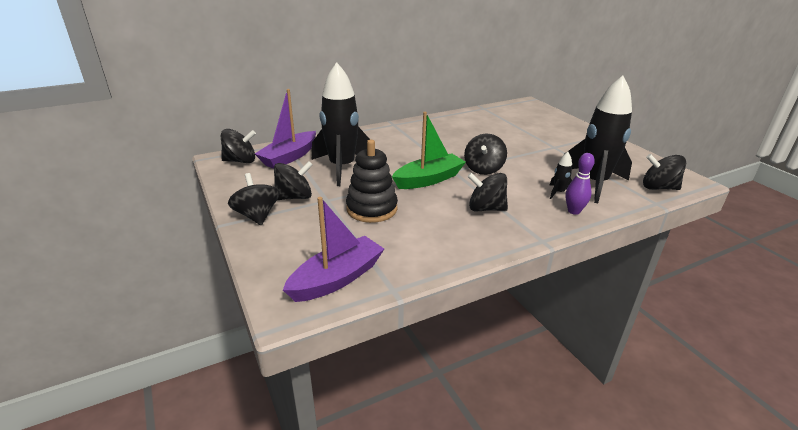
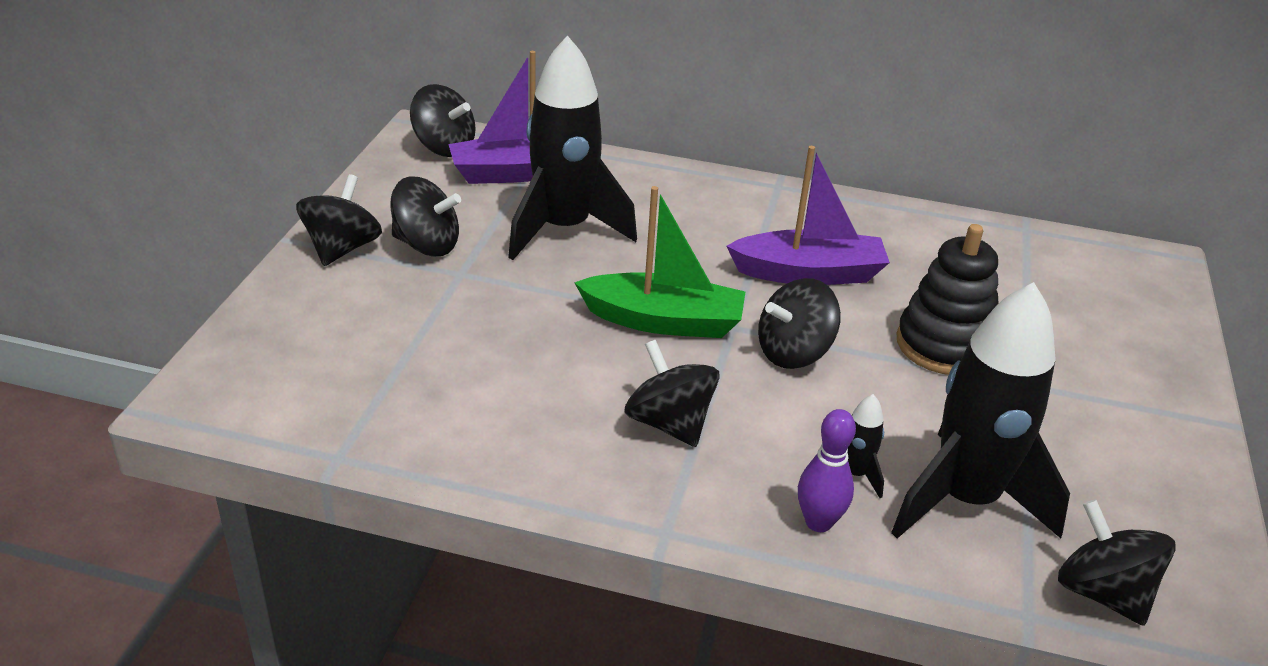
camera: 40 degrees right, 5 degrees up
(337, 279) = (299, 397): purple boat -> purple boat (808, 273)
(372, 209) = (498, 322): black stacking toy -> black stacking toy (944, 345)

